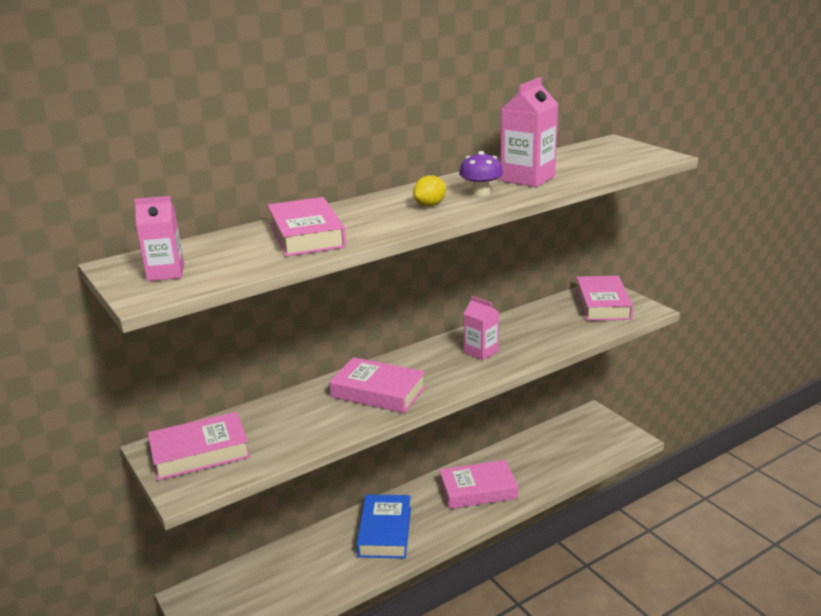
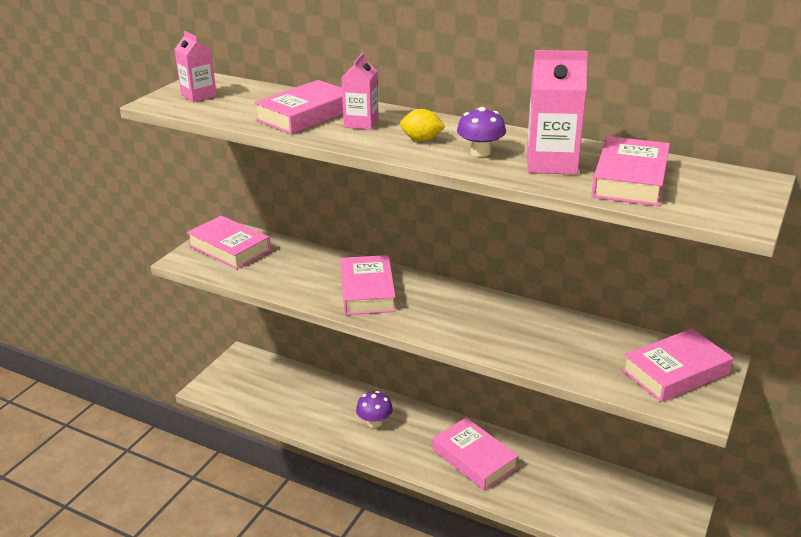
camera: 60 degrees right, 5 degrees up
(385, 531) = (374, 422): blue book -> purple mushroom
(481, 352) = (485, 322): pink carton -> pink carton (361, 123)
(578, 166) = (630, 179): none -> pink book

